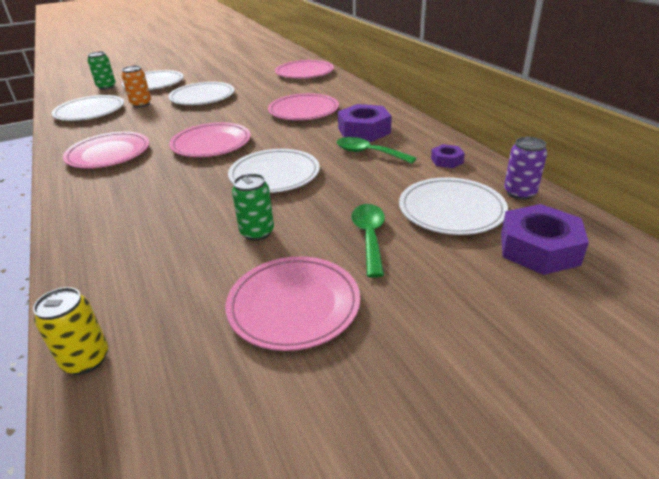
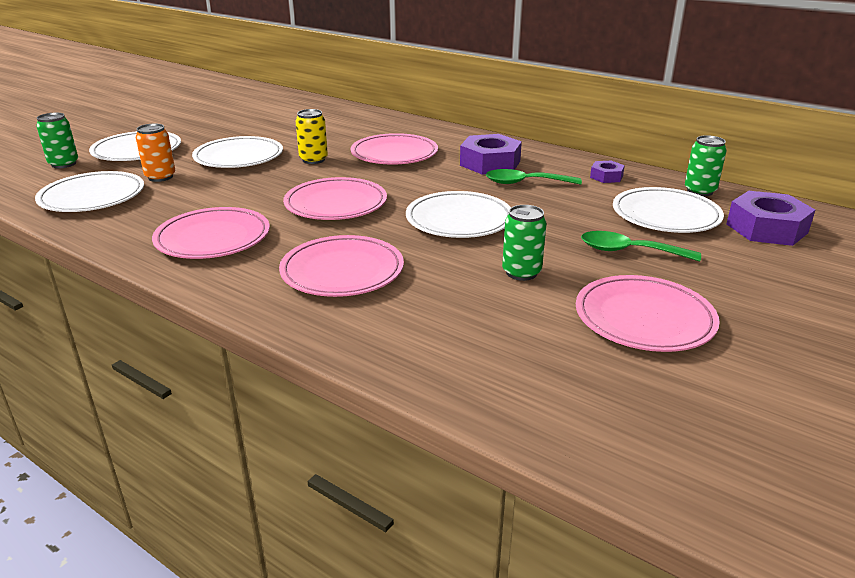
camera: 30 degrees left, 5 degrees down
(86, 359) = (523, 417): yellow can -> yellow can (313, 160)
(304, 73) = (333, 114): pink plate -> pink plate (342, 271)
(369, 237) = (629, 251): green spoon -> green spoon turned 45 degrees counterclockwise
(519, 193) = (700, 191): purple can -> green can

